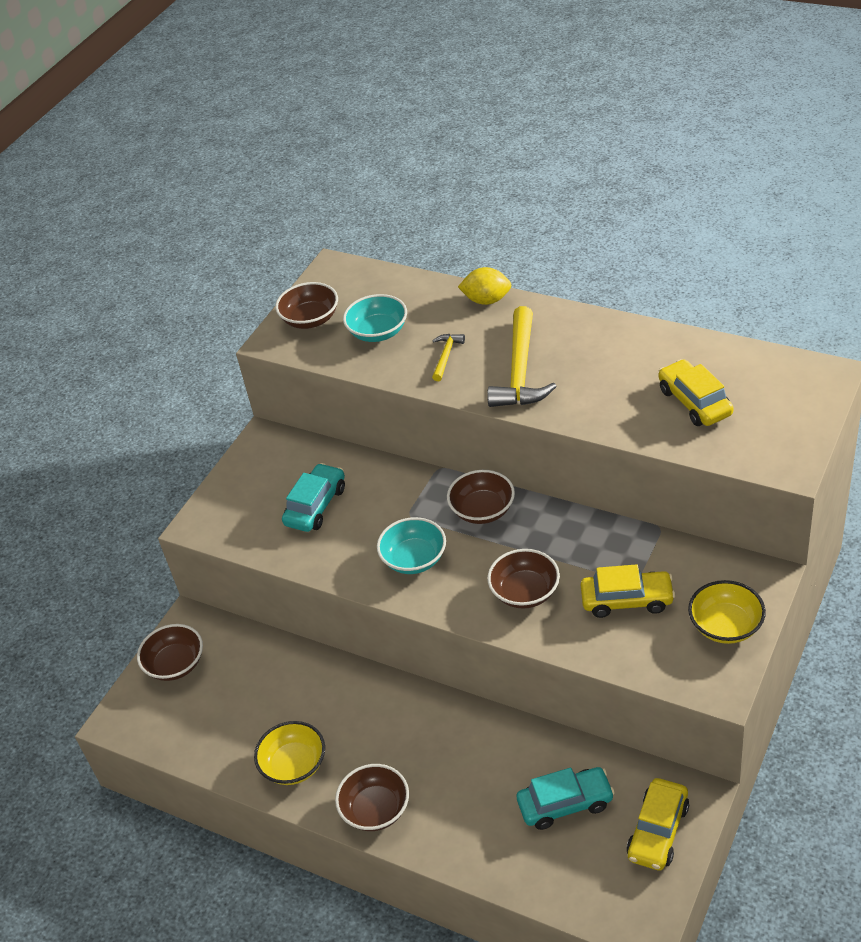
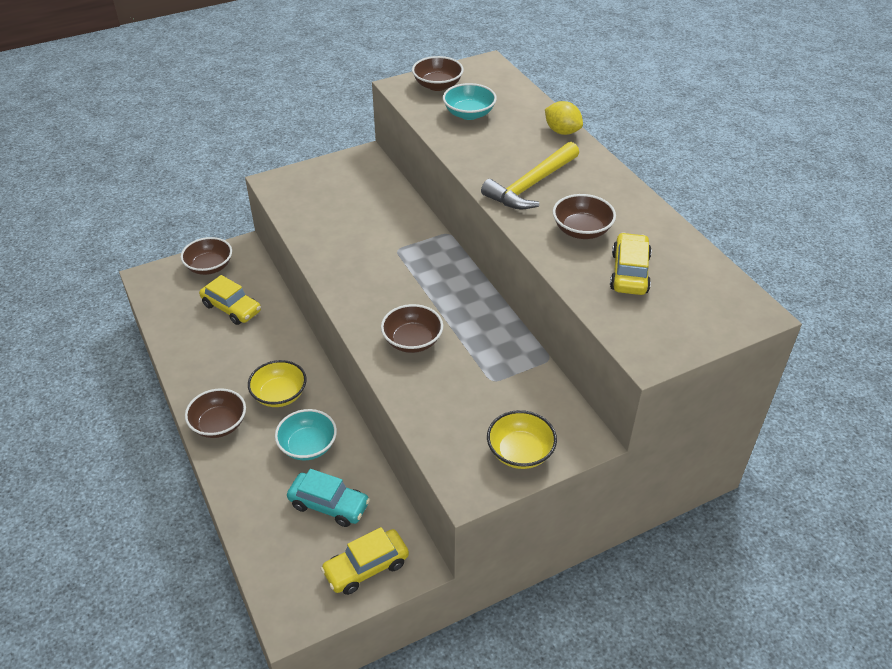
camera: 30 degrees right, 0 degrees up
(294, 765) = (205, 366): yellow bowl -> yellow bowl (279, 395)
(315, 506) = (349, 211): turquoise car -> none
(414, 559) = (369, 277): turquoise bowl -> turquoise bowl (308, 446)
(446, 356) = (493, 150): yellow hammer -> none
(482, 510) = (445, 274): brown bowl -> brown bowl (581, 230)
(627, 600) = (472, 390): yellow car -> yellow car (232, 308)

